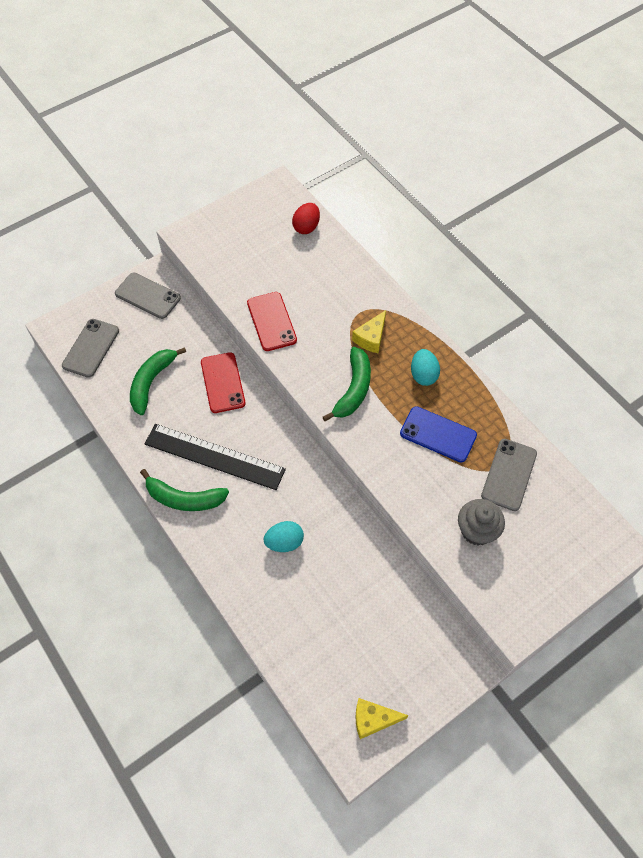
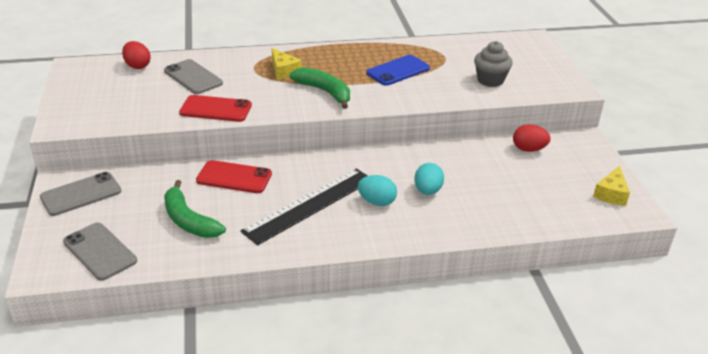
camera: 65 degrees left, 25 degrees down
(184, 498) = (340, 236): green banana -> none
(411, 613) = (528, 149): none -> red egg
(423, 375) = (340, 61): turquoise egg -> turquoise egg (377, 202)
(509, 474) = (453, 56): grey phone -> grey phone (193, 77)

